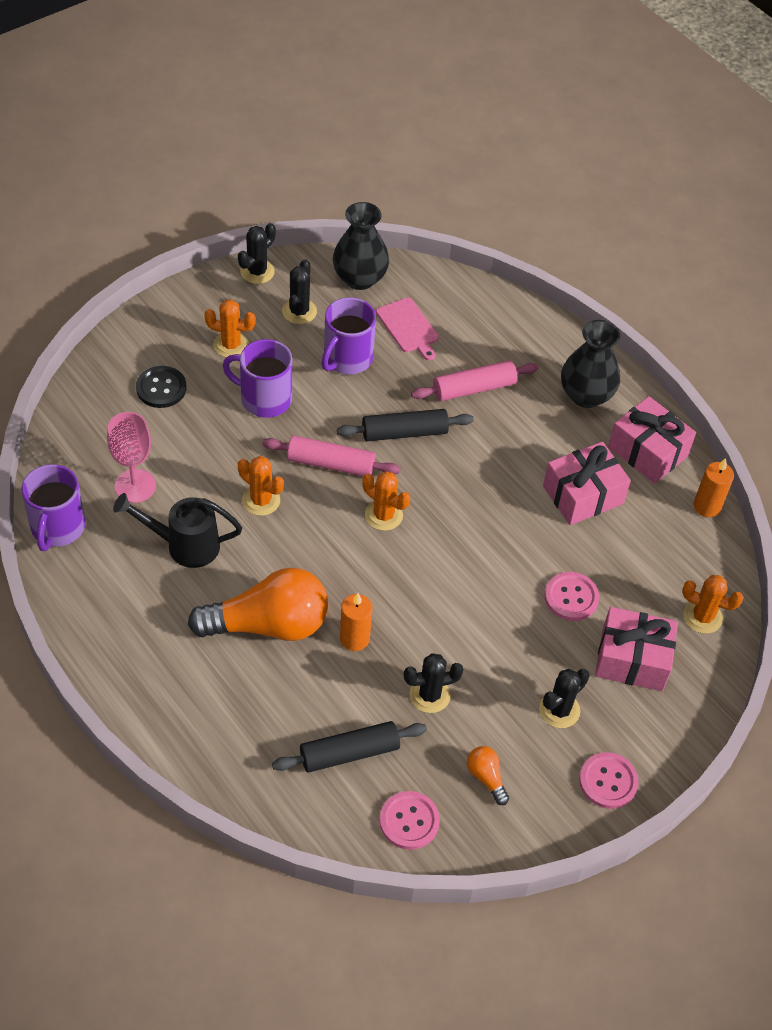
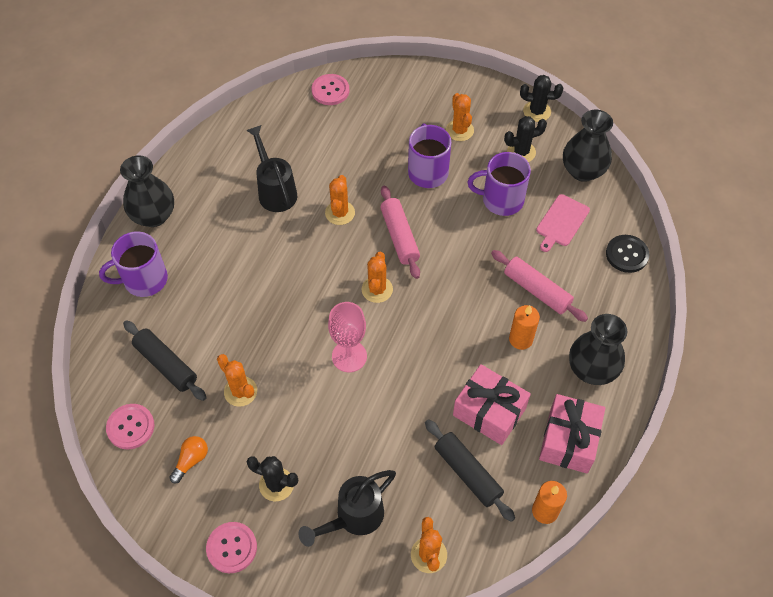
camera: 65 degrees right, 5 degrees up
(57, 528) = (246, 121): purple mug -> purple mug (144, 280)
(128, 681) = (153, 216): none -> black vase
(135, 486) = (304, 142): pink goblet -> pink goblet (349, 356)
(161, 388) = (393, 114): black button -> black button (627, 254)
(268, 624) = (241, 267): orange light bulb -> none
(354, 638) = (260, 322): orange candle -> orange candle (520, 339)
(404, 433) = (460, 267): black rolling pin -> black rolling pin (467, 473)
(429, 695) = (240, 391): black cactus -> orange cactus
(571, 597) = (384, 447): pink button -> pink button (330, 91)
(632, 659) = (354, 517): pink gift -> black watering can

